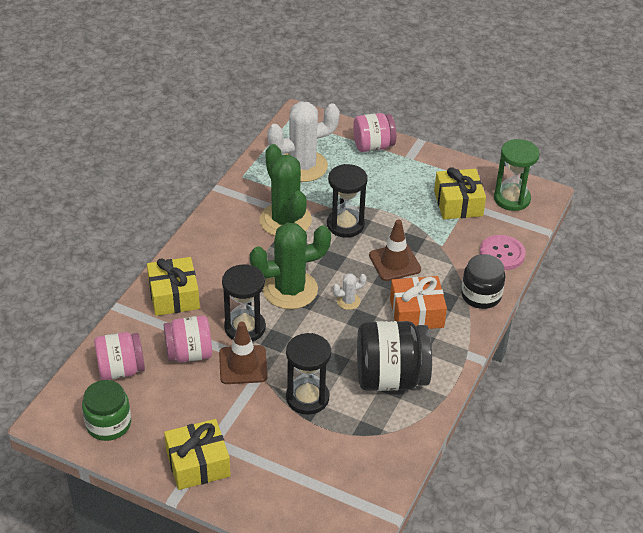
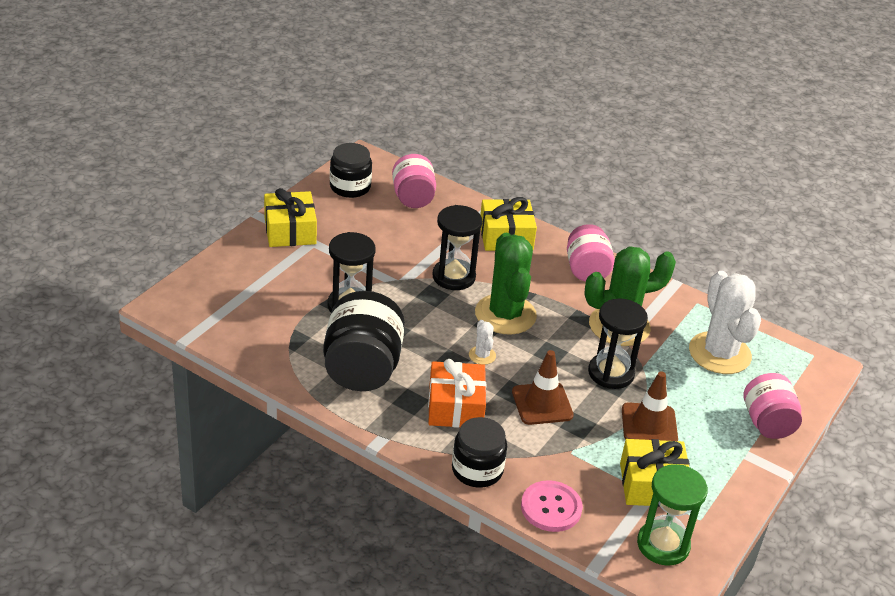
camera: 95 degrees right, 5 degrees down
(108, 424) = (350, 187): green jar -> black jar
(189, 353) = (425, 238): pink jar -> pink jar (586, 270)
(243, 365) = (403, 270): brown traffic cone -> brown traffic cone (649, 425)

